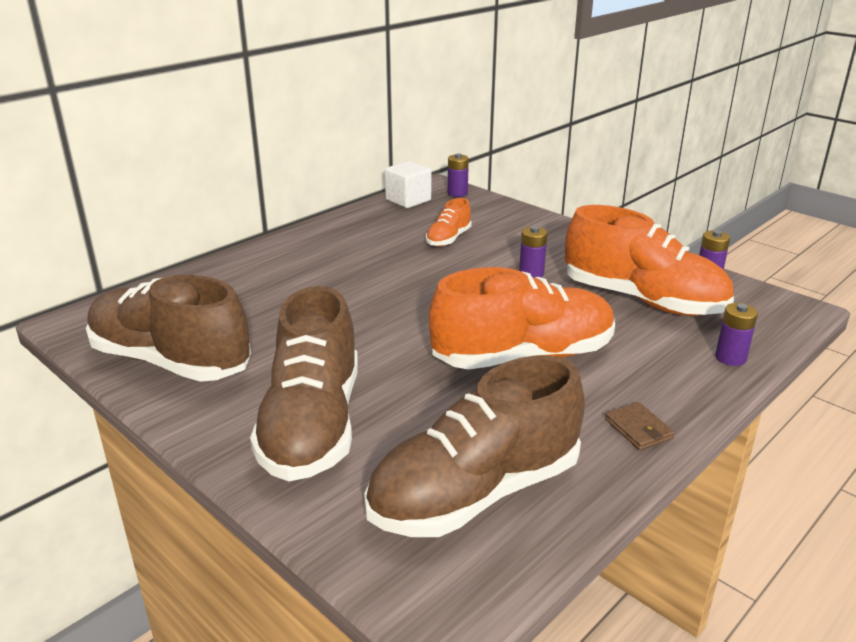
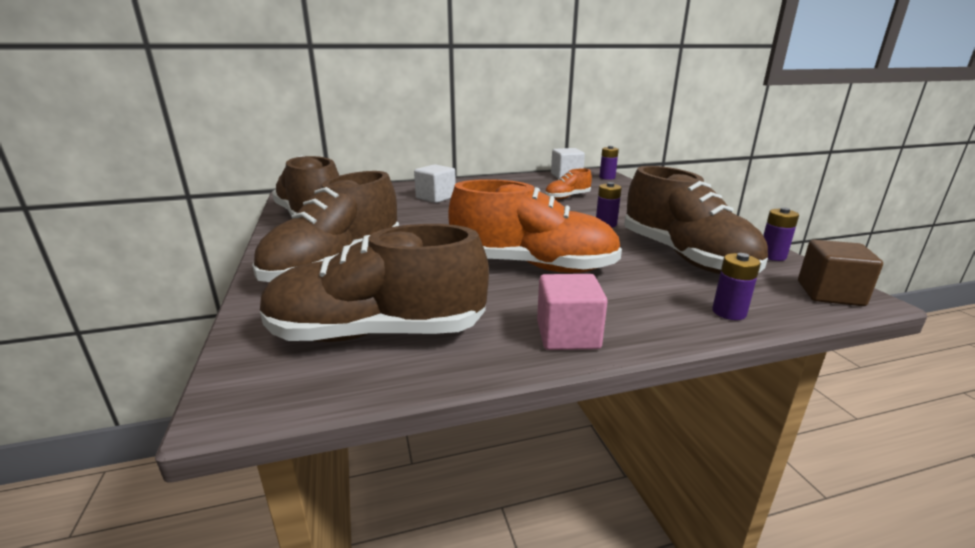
camera: 30 degrees right, 5 degrees down
(291, 278) = (436, 198): none -> white cube
(638, 429) = (567, 335): brown wallet -> pink cube
(642, 300) = (685, 257): orange shoe -> brown shoe
(780, 311) = (830, 293): none -> brown cube

